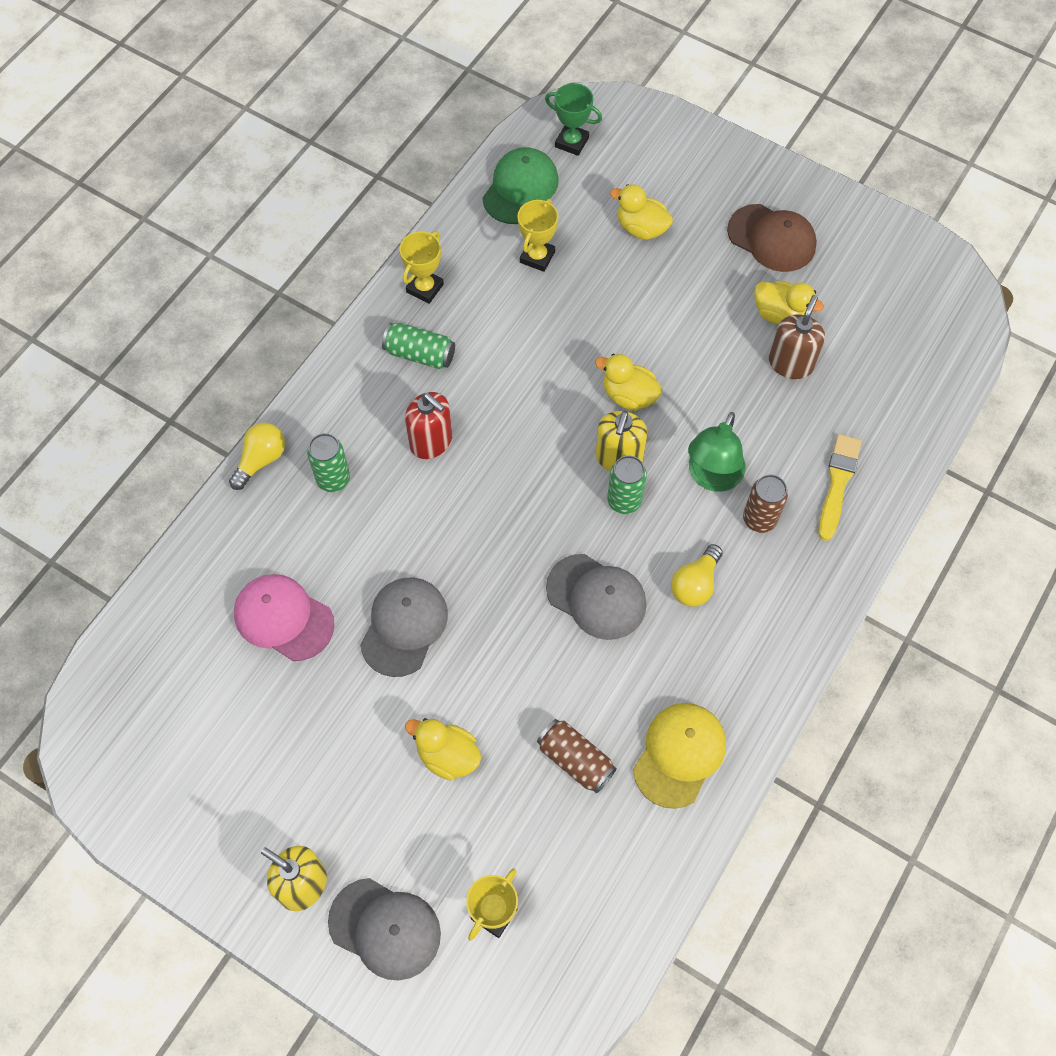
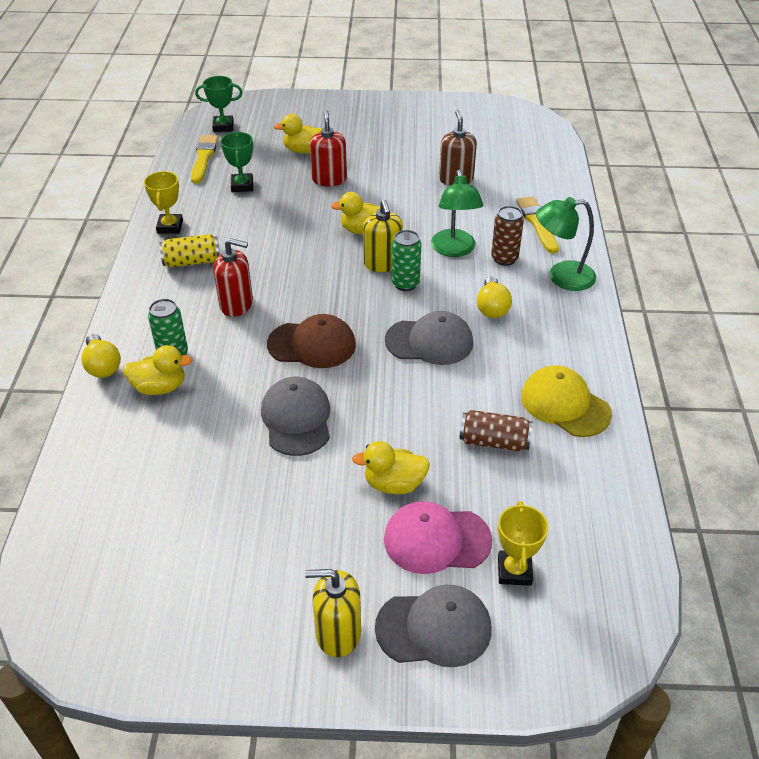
camera: 30 degrees left, 20 degrees down
(261, 460) = (102, 366): yellow light bulb -> yellow light bulb turned 150 degrees clockwise
(283, 618) = (190, 456): pink cap -> pink cap (436, 540)
(420, 354) = (192, 261): green can -> yellow can
(520, 188) = (204, 157): green cap -> yellow brush
(537, 257) = (242, 185): yellow trophy -> green trophy
(641, 293) = (329, 179): none -> red soap dispenser
(679, 755) = (565, 404): yellow cap -> yellow cap turned 45 degrees counterclockwise
(772, 238) = (393, 129): brown cap -> brown cap (312, 344)
(780, 314) = (429, 160): yellow duck -> yellow duck (160, 387)
(806, 579) = (561, 276): none -> green lamp

